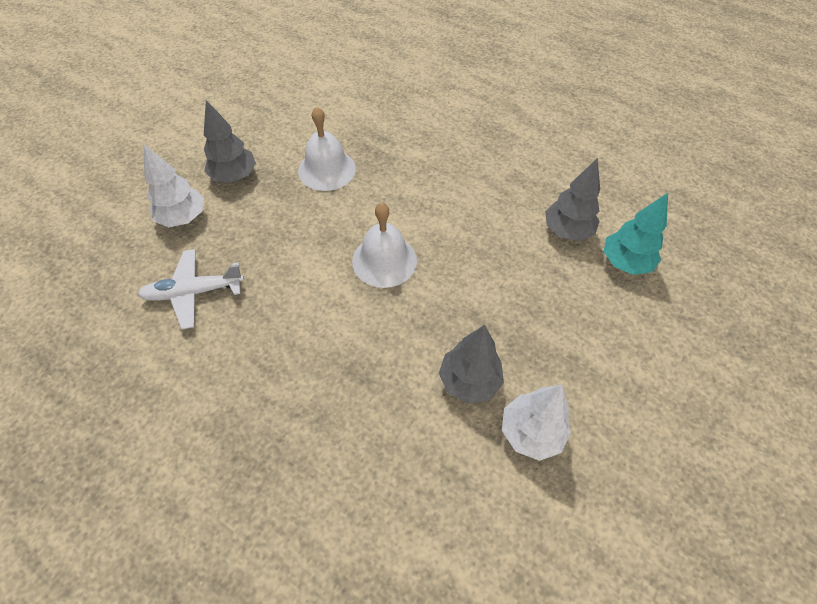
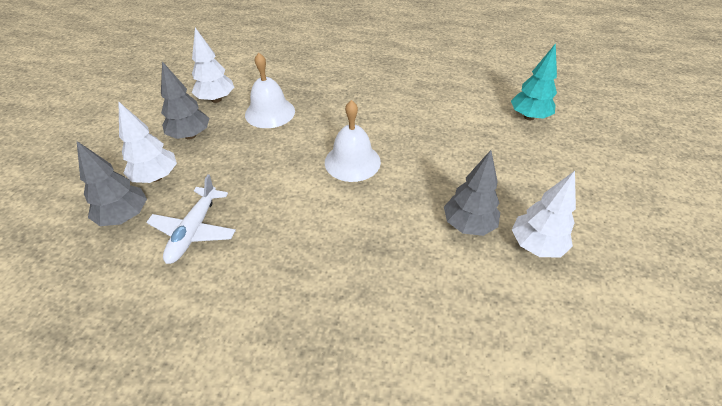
camera: 20 degrees left, 10 degrees down
(193, 292) = (194, 231): white plane -> white plane turned 45 degrees counterclockwise
(279, 136) = (216, 99): none -> white tree
(567, 231) = (477, 108): grey tree -> grey tree (125, 216)

